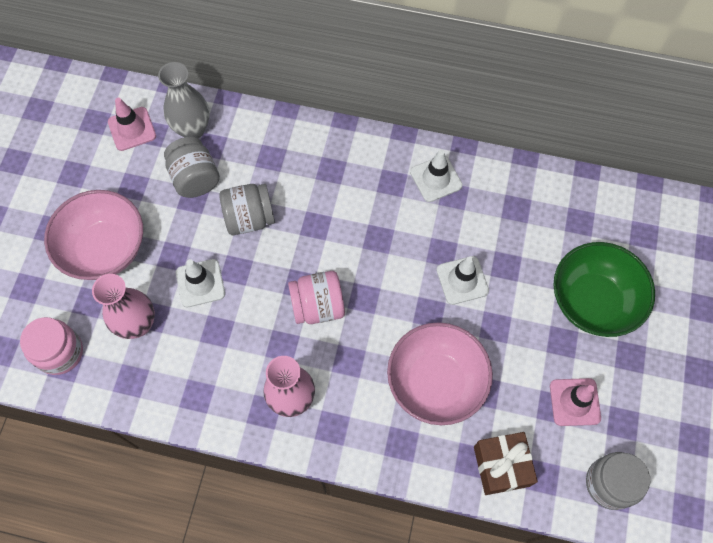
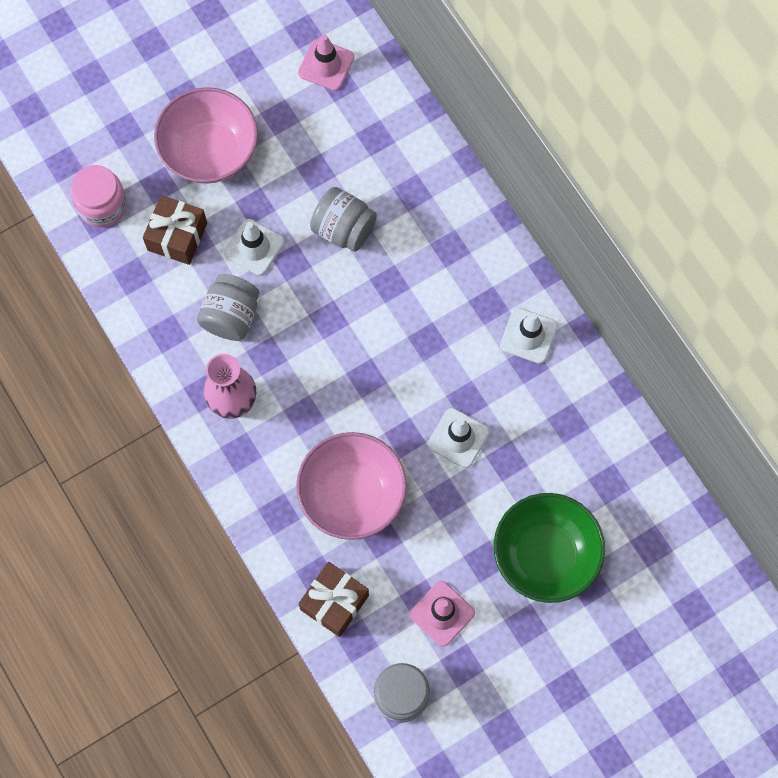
camera: 45 degrees right, 5 degrees up
(138, 324) = (177, 236): pink vase -> brown gift
(192, 129) = (374, 109): grey vase -> none
(195, 178) = (334, 155): grey jar -> grey jar (231, 316)
(318, 306) = (324, 350): pink jar -> none

